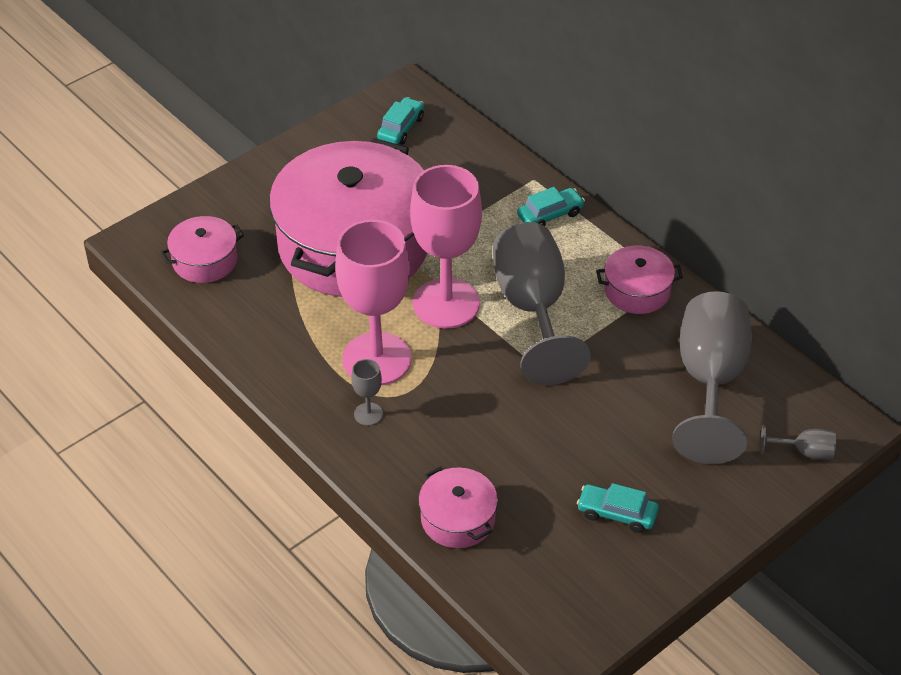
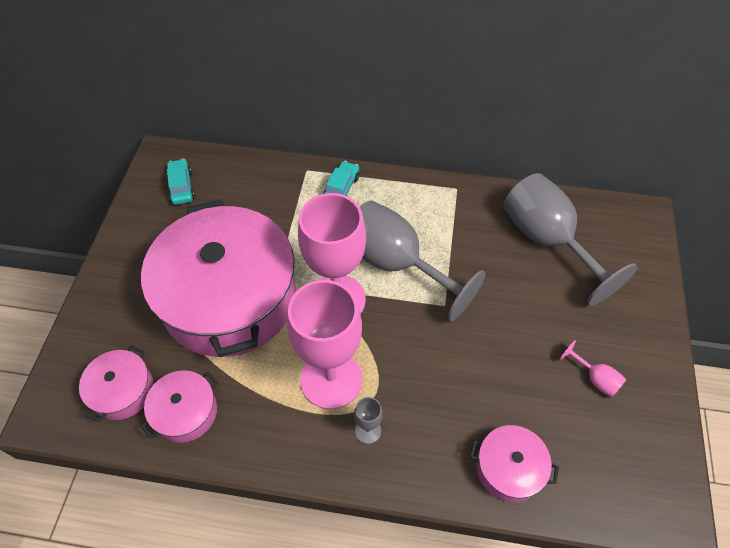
camera: 40 degrees left, 10 degrees up
(617, 513) = (595, 378): turquoise car -> pink goblet
(637, 291) = (445, 207): pink pot -> pink pot (186, 412)
(804, 452) = (642, 251): grey goblet -> none

